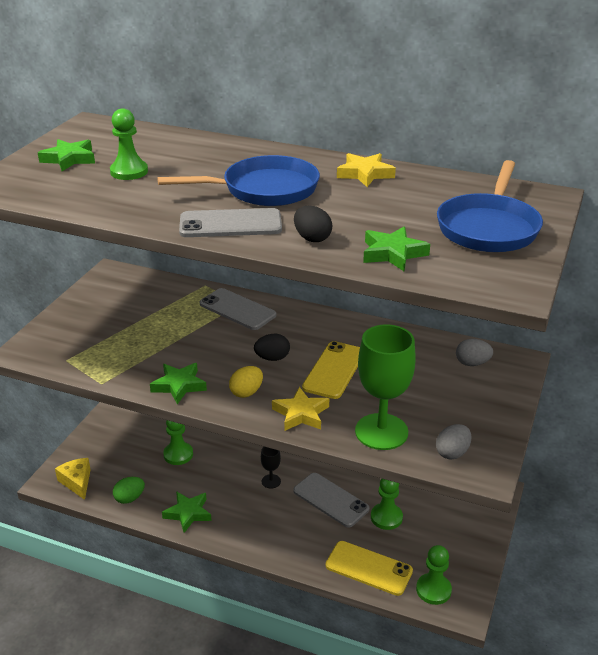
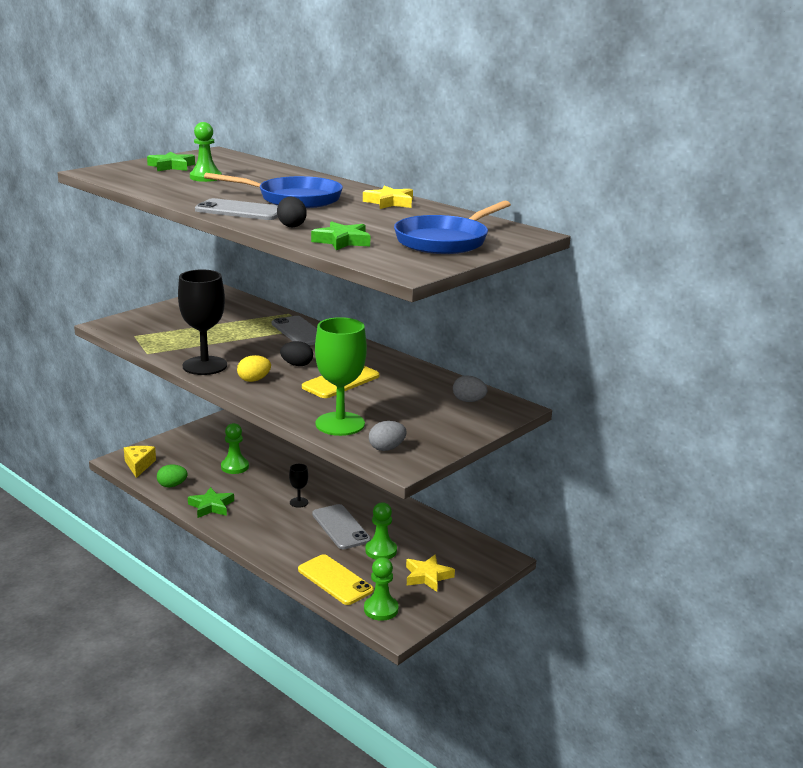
camera: 20 degrees right, 10 degrees down
(179, 385) = (205, 366): green star -> black goblet
(301, 414) = (284, 400): yellow star -> yellow star (427, 576)

